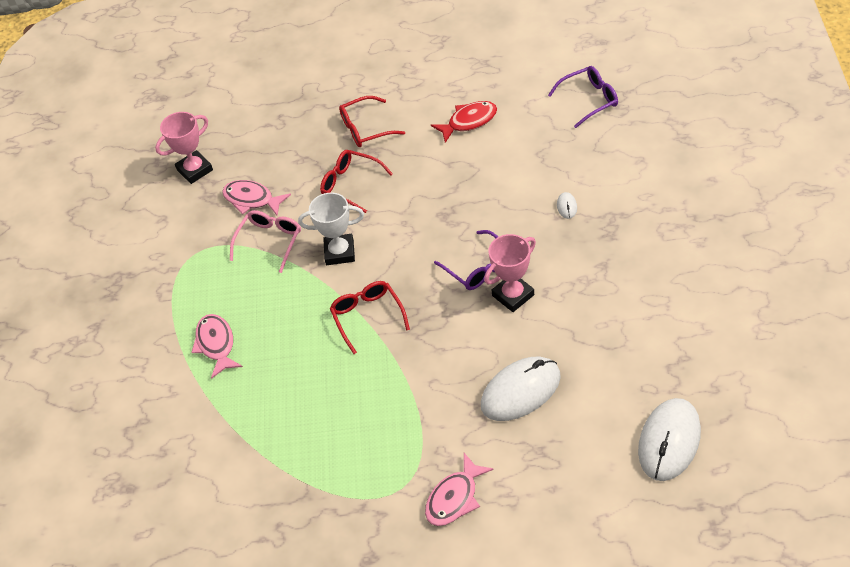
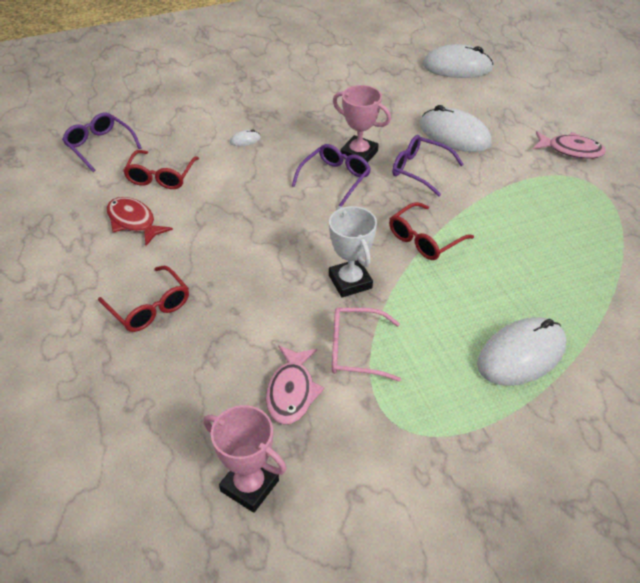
camera: 115 degrees left, 5 degrees down
(216, 344) = (521, 355): pink fish -> white mouse
(350, 184) = (246, 298): red glasses -> red glasses (161, 177)
(469, 341) = (419, 170): none -> purple glasses

